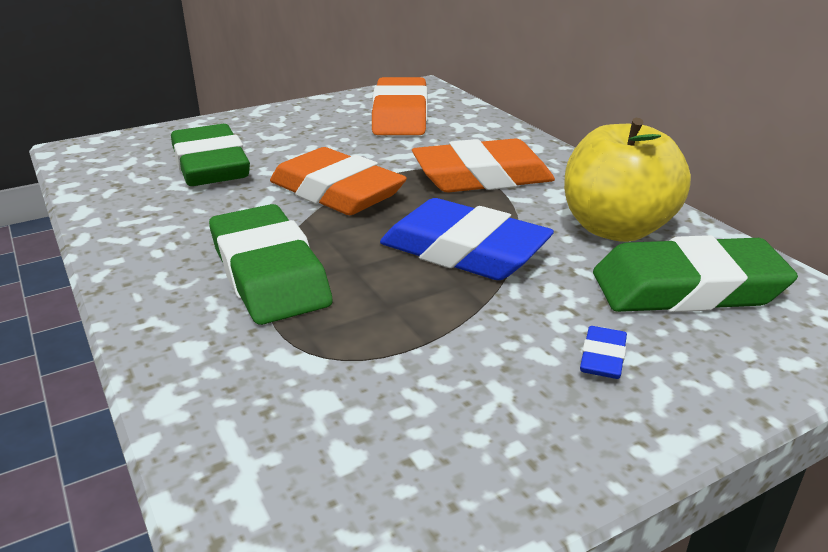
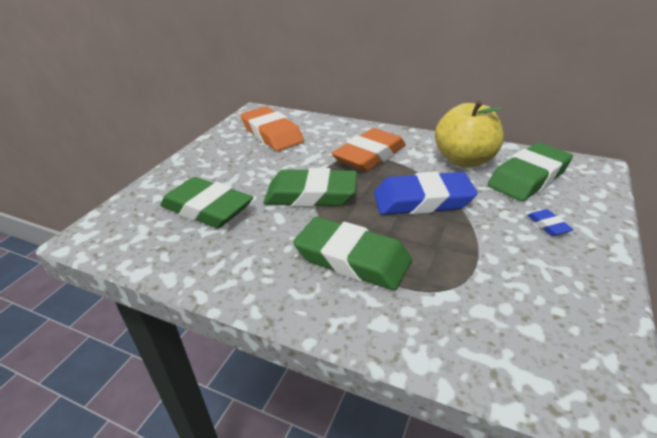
camera: 35 degrees left, 5 degrees up
(336, 192) = (311, 194): orange eraser -> green eraser

